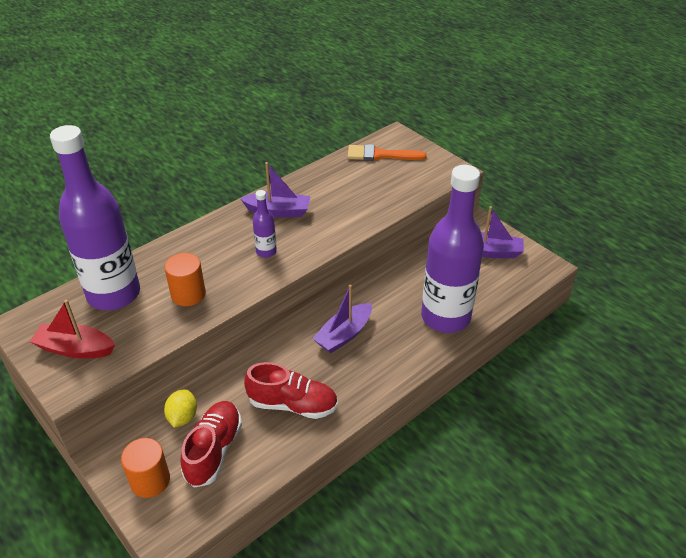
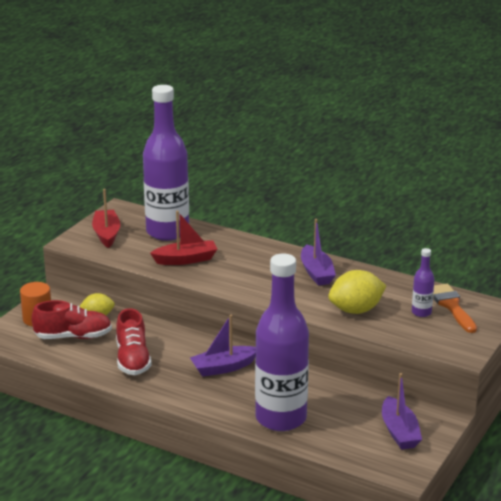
camera: 70 degrees right, 15 degrees down
(188, 294) = (186, 260): orange cylinder -> red boat
(266, 252) = (258, 279): purple bottle -> purple bottle (421, 312)
(344, 335) = (223, 367): purple boat -> purple boat turned 45 degrees counterclockwise
(359, 206) = (356, 310): none -> yellow lemon

